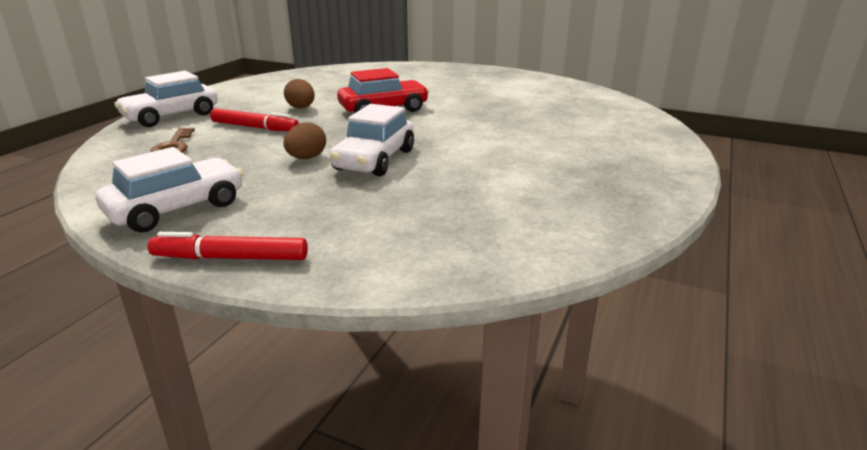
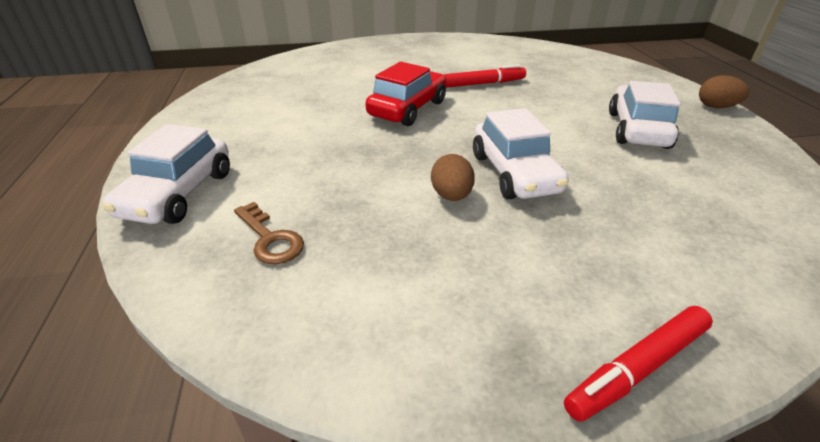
camera: 35 degrees left, 10 degrees up
(177, 209) = (455, 332): white car -> white car (637, 130)
(254, 127) = (319, 175): red marker -> red marker (482, 84)
(301, 108) = (321, 131): brown egg -> brown egg (716, 107)

